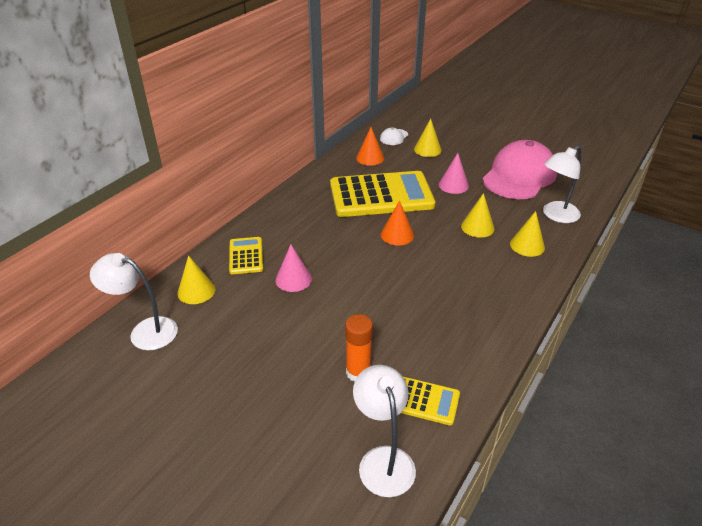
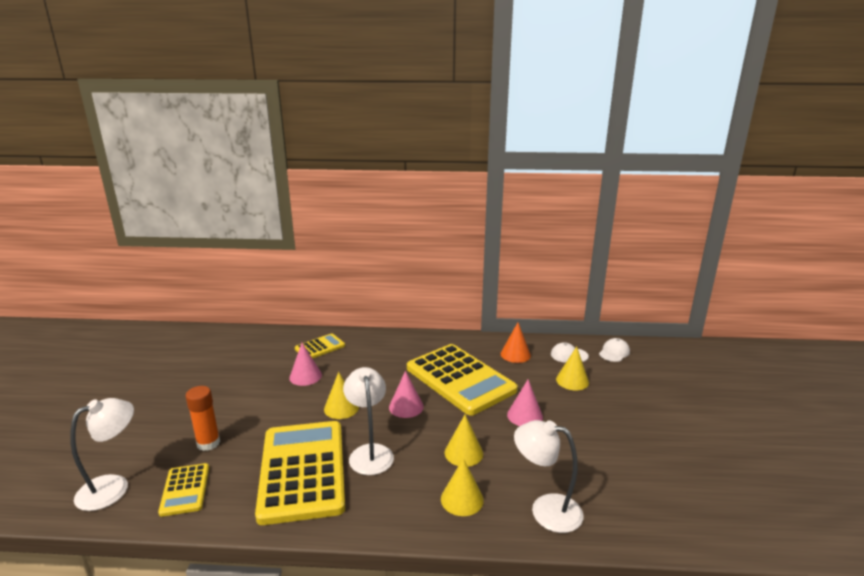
camera: 60 degrees right, 15 degrees down
(145, 331) = (217, 341): white lamp -> white lamp (370, 452)
(196, 291) = (267, 343): yellow cone -> yellow cone (341, 408)
(397, 235) = (406, 407): orange cone -> pink cone
(408, 119) = (614, 352): none -> white cap
(444, 316) = (303, 470): none -> yellow calculator
(519, 176) = (600, 458): pink cap -> none

